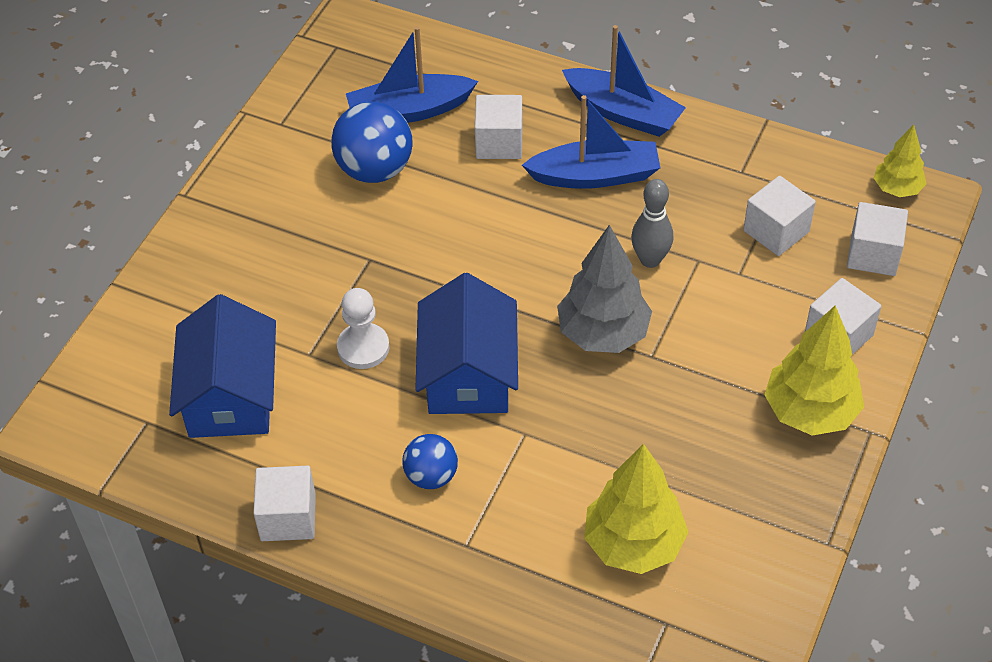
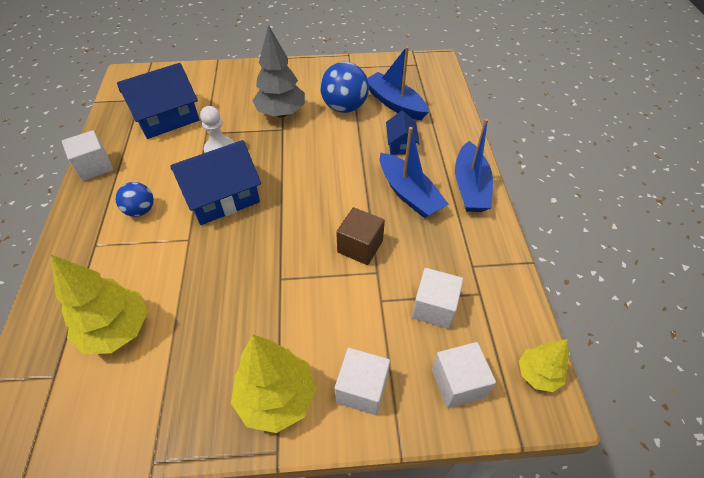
camera: 60 degrees right, 0 degrees up
(499, 143) = (401, 144): white cube -> blue house
(603, 334) = (285, 246): grey tree -> grey tree (281, 113)
(650, 260) = (360, 246): grey bowling pin -> brown cube

